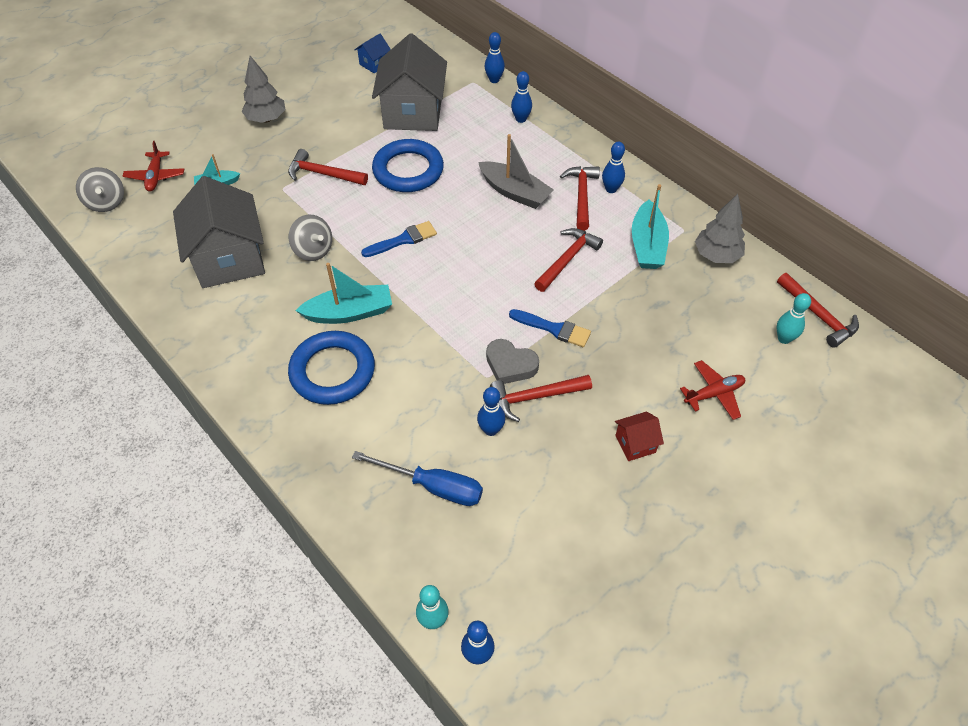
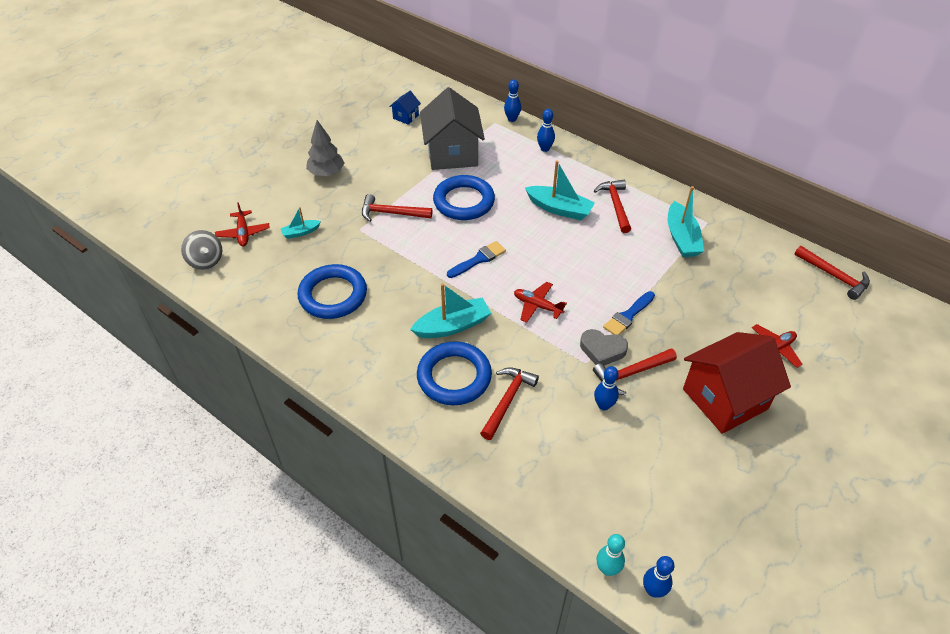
camera: 10 degrees left, 5 degrees down
(229, 259) = (333, 295): grey house -> blue ring
(313, 250) = (404, 278): grey spinning top -> none
(433, 486) = (571, 459): blue screwdriver -> none
(452, 303) = (537, 306): none -> red plane
(514, 192) = (559, 209): grey boat -> turquoise boat
(553, 329) = (628, 316): blue brush -> blue brush turned 120 degrees clockwise
(567, 259) = (620, 258): red hammer -> red hammer (507, 400)
(611, 189) = (637, 197): blue bowling pin -> none
(635, 444) = (724, 399): red house -> red house, size x2.32
(716, 255) = (739, 239): grey tree -> none
(784, 338) = (814, 298): turquoise bowling pin -> none

